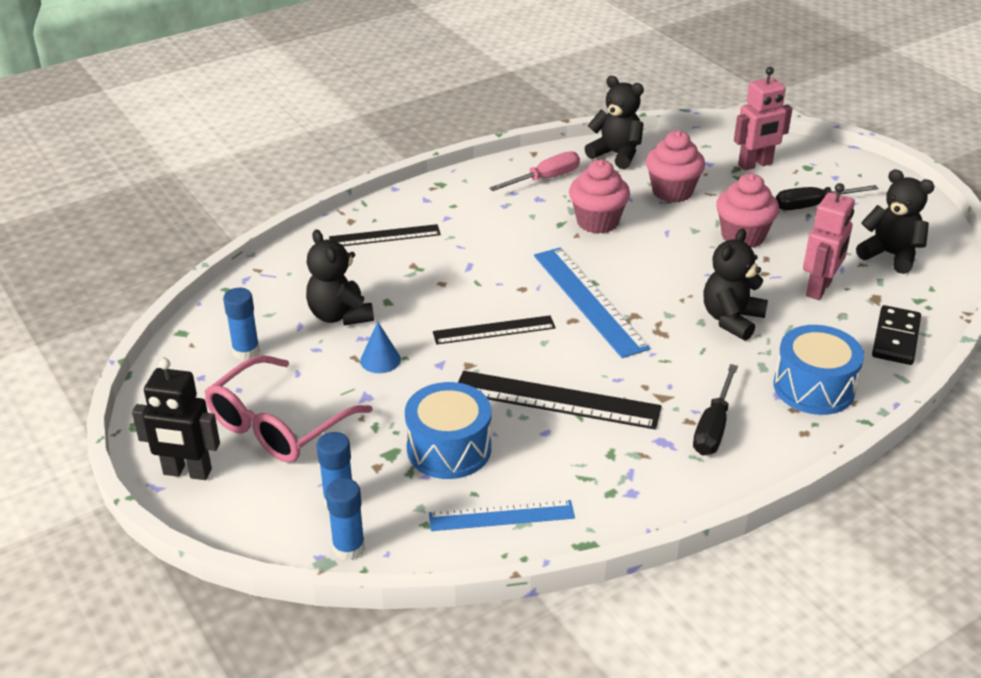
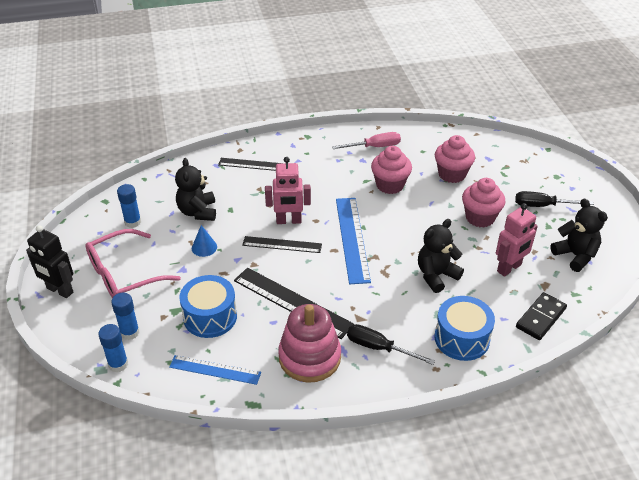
camera: 20 degrees right, 5 degrees up
(616, 154) = (430, 139): black teddy bear -> none
(627, 464) = (309, 357): none -> pink stacking toy
(713, 427) = (379, 348): black screwdriver -> black screwdriver turned 75 degrees clockwise
(755, 165) = (520, 166): pink robot -> pink robot (288, 221)

